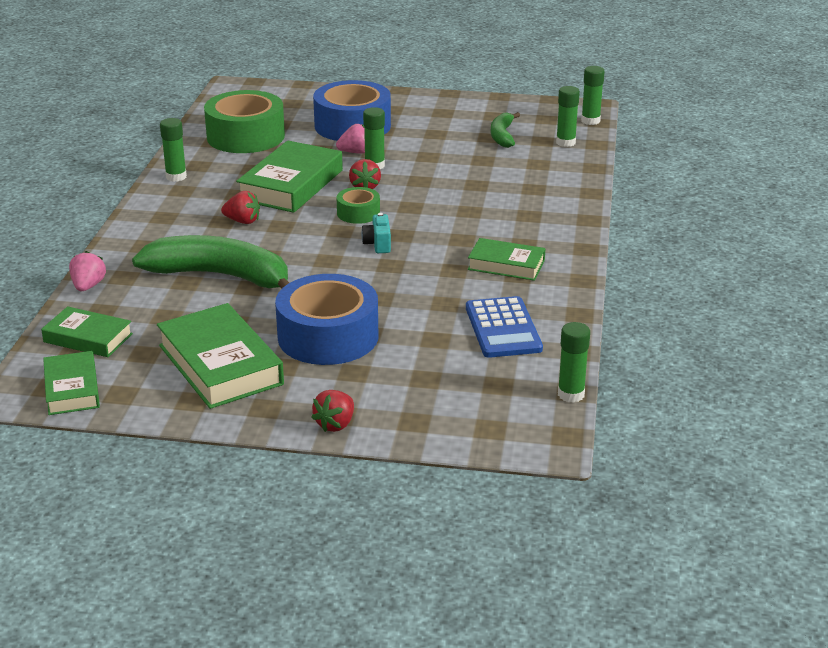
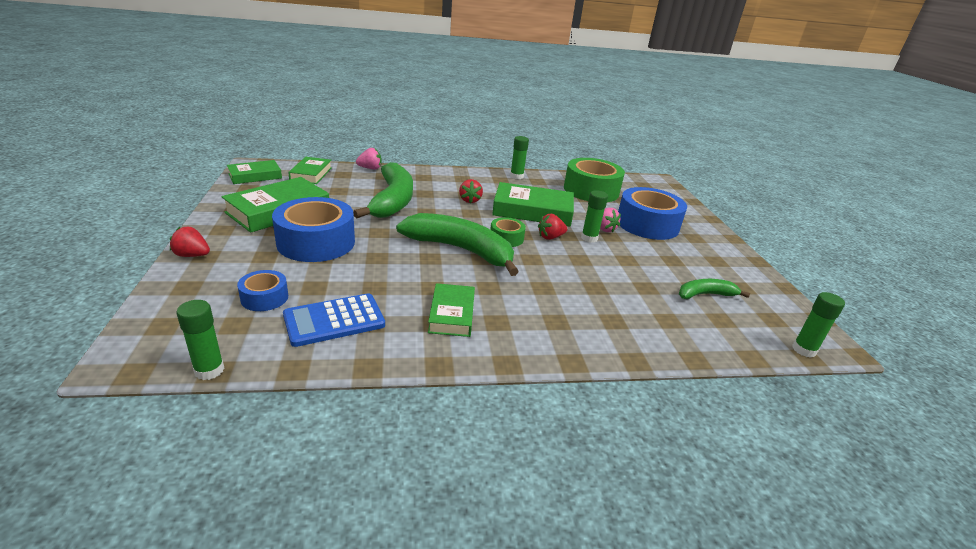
camera: 70 degrees right, 0 degrees up
(378, 244) = (461, 250): turquoise camera -> green banana
(450, 369) = (264, 298): none -> blue tape
(565, 142) = (732, 335): green glue stick -> none

